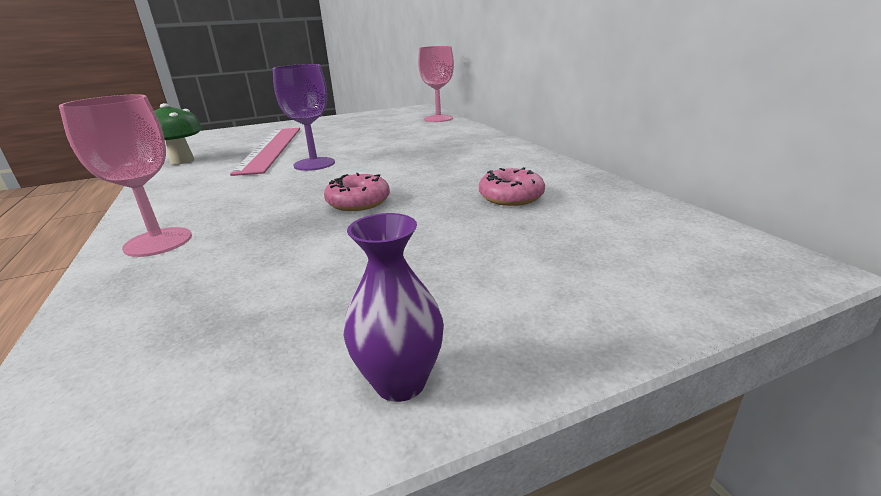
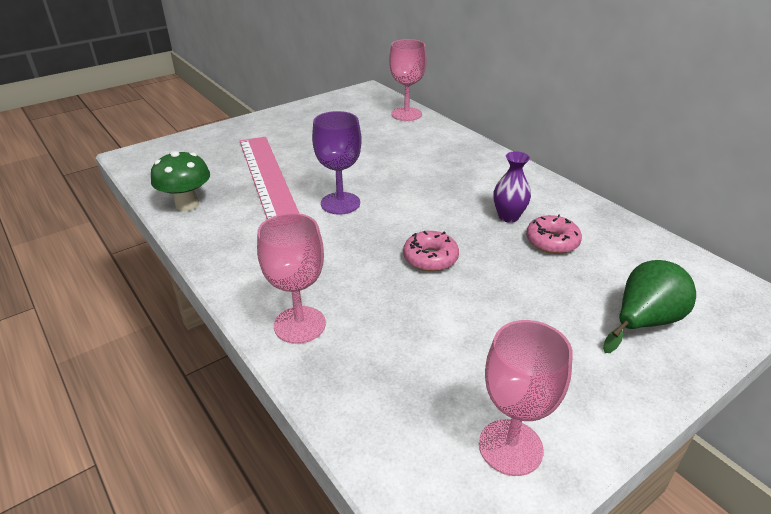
camera: 15 degrees left, 10 degrees up
(249, 400) = (510, 447): none -> pink goblet
(400, 382) = (586, 421): purple vase -> purple vase (508, 217)
(582, 273) = (644, 321): none -> green pear

